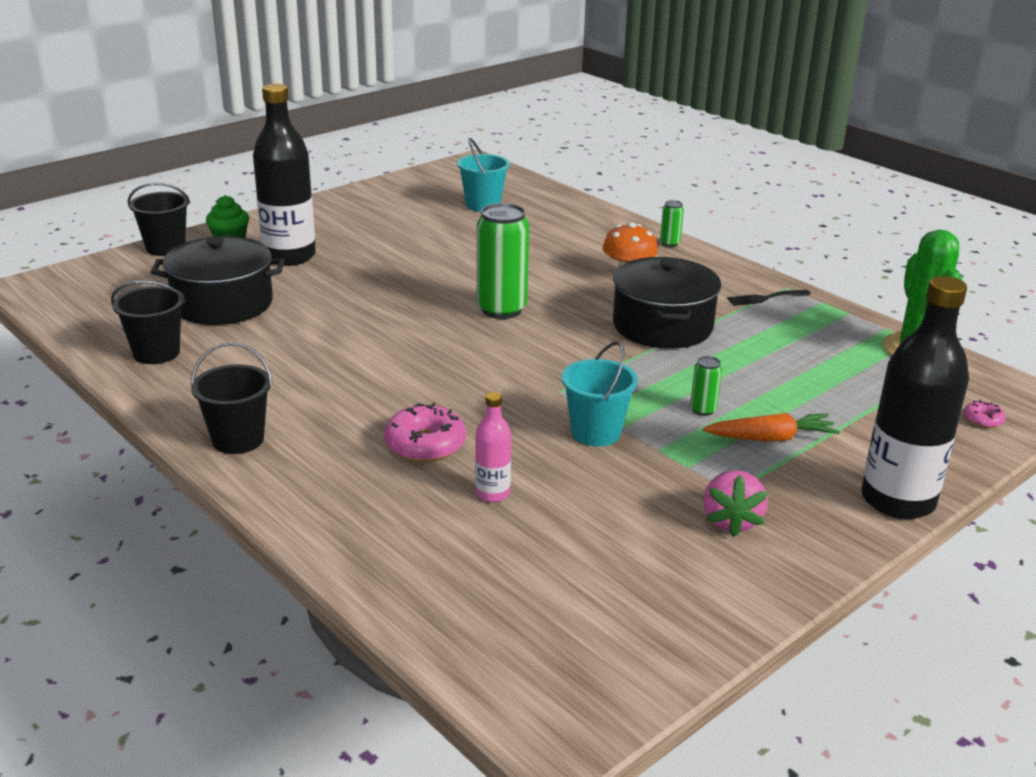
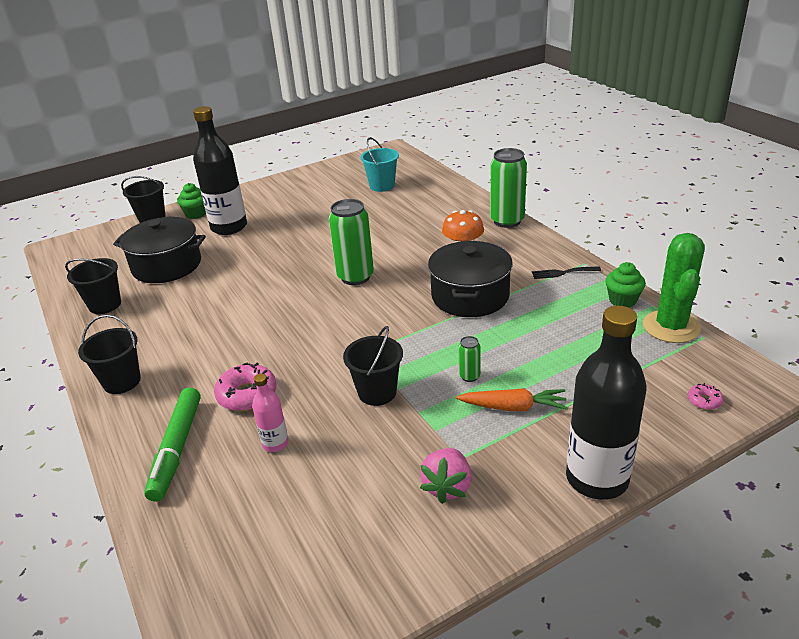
camera: 15 degrees right, 5 degrees up
(362, 507) = (177, 448): none -> green marker
(596, 432) = (377, 392): turquoise bucket -> black bucket
(669, 243) = (507, 221): green can -> green can, size x2.18
(849, 325) = (622, 300): none -> green cupcake

